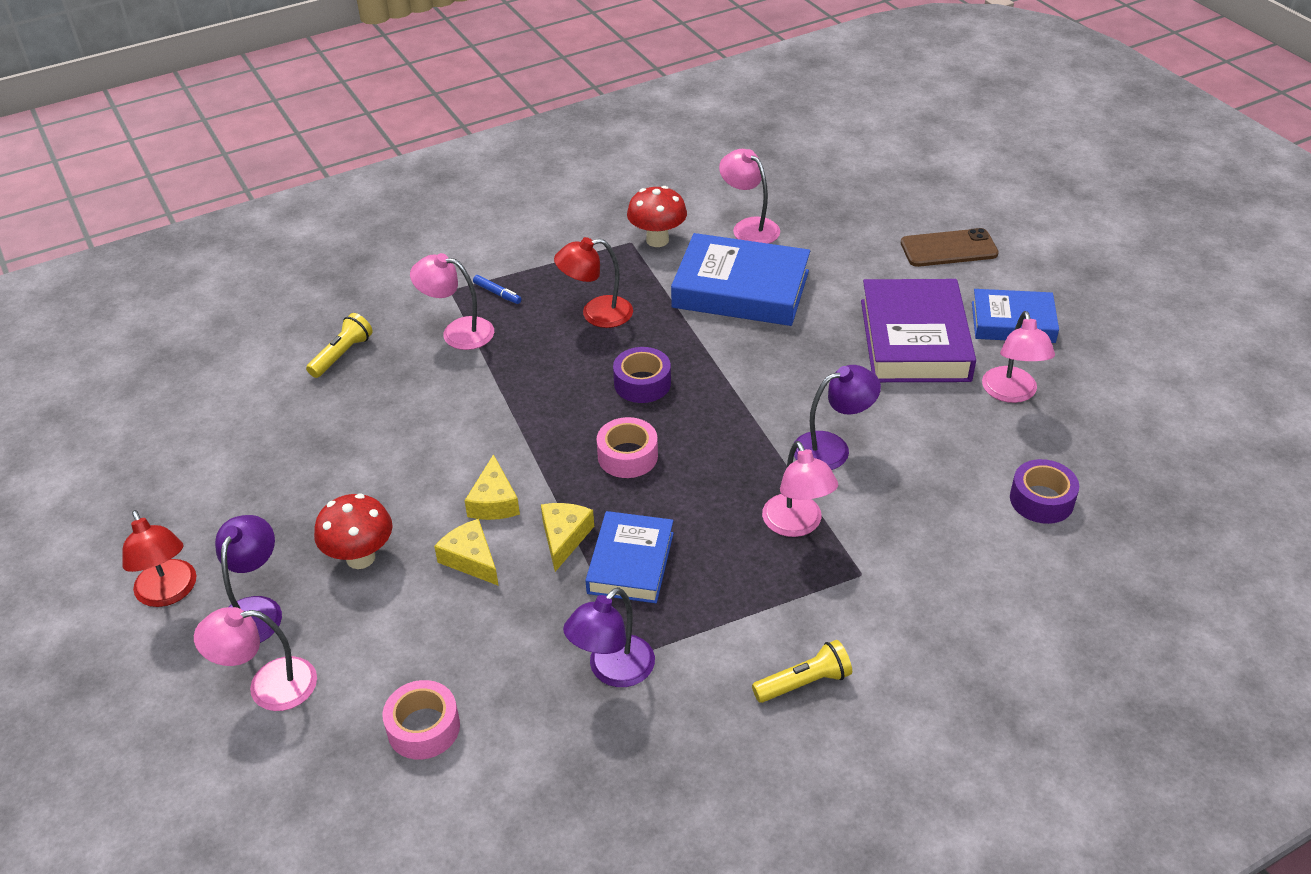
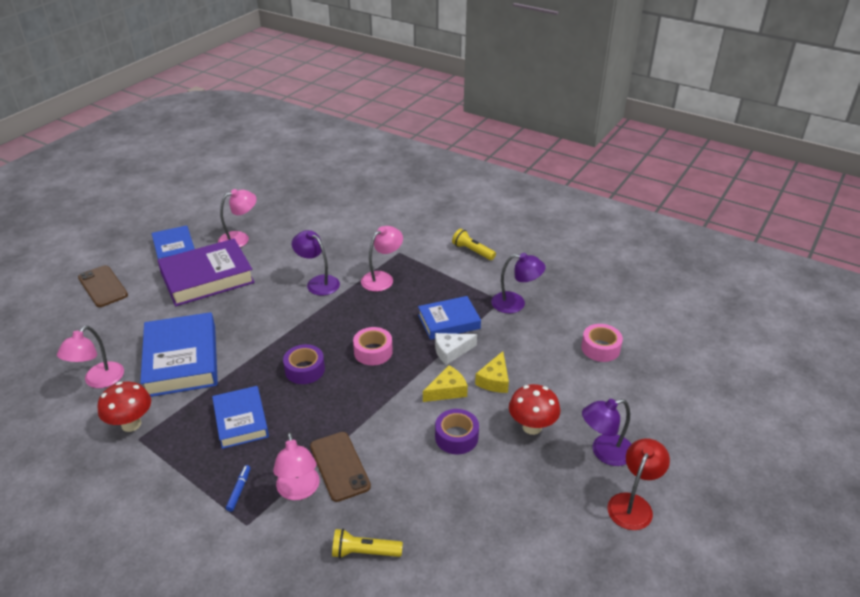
camera: 120 degrees left, 5 degrees down
(268, 686) = (637, 416): pink lamp -> none
(462, 369) = (340, 466): none -> brown phone
(564, 537) = (451, 351): yellow cheese -> white cheese
(596, 314) = (241, 420): red lamp -> blue book
(1041, 500) = (315, 217): purple tape -> purple tape (456, 437)

